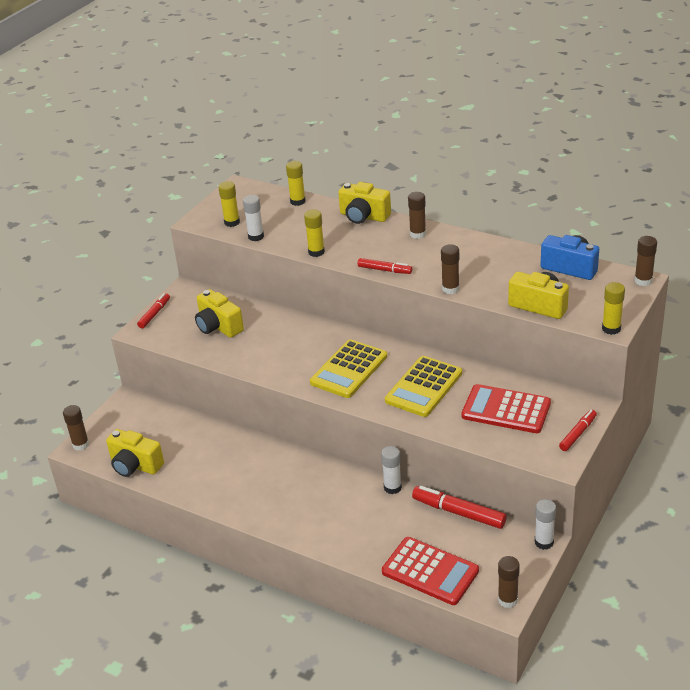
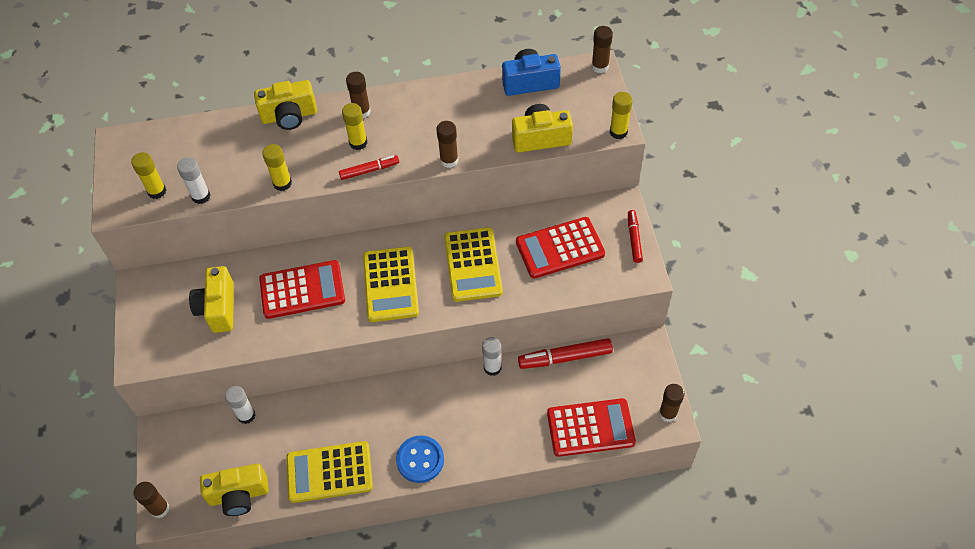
camera: 40 degrees left, 20 degrees up
(154, 314) = (135, 331): red marker -> none
(206, 486) = (329, 472): none -> yellow calculator
(218, 326) = (218, 308): yellow camera -> yellow camera turned 75 degrees clockwise
(276, 516) = (420, 460): none -> blue button
(284, 343) = (302, 290): none -> red calculator
(297, 201) = (203, 130): yellow glue stick -> yellow glue stick (358, 143)
(544, 542) = (650, 343): white glue stick -> white glue stick (246, 415)

